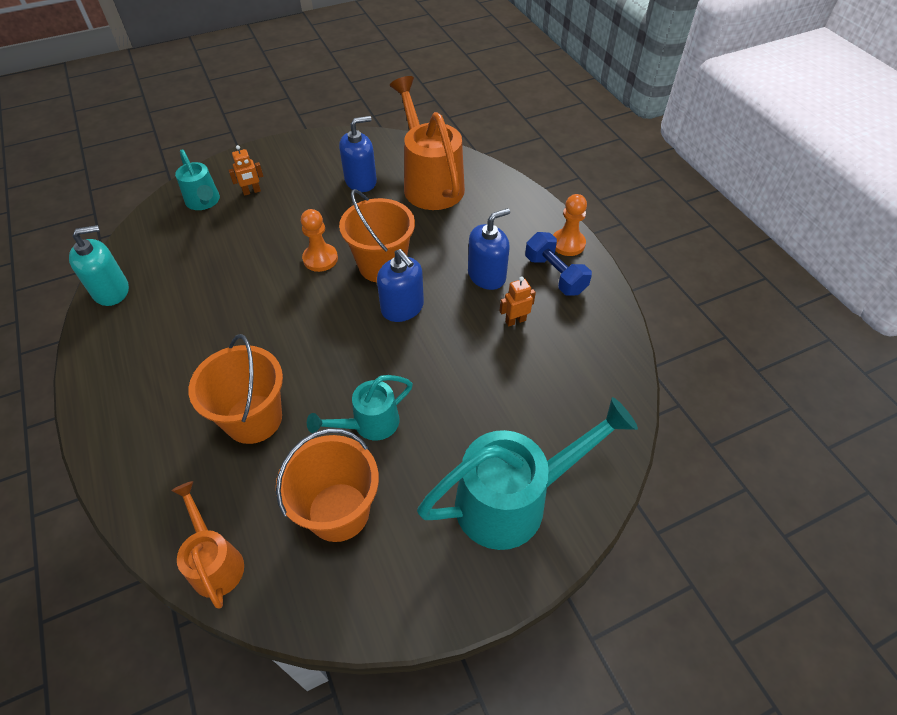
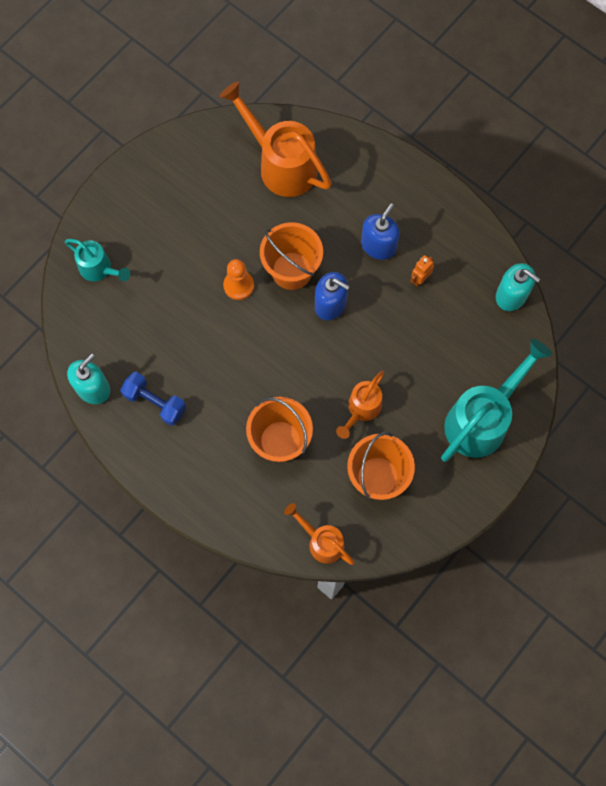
camera: 25 degrees left, 20 degrees up
(252, 192) = (132, 240): orange robot -> none
(361, 181) = (220, 187): blue soap dispenser -> none
(370, 424) = (362, 409): turquoise watering can -> orange watering can
(555, 275) = (430, 222): blue dumbbell -> blue dumbbell (155, 402)
(568, 244) = (426, 185): orange pawn -> none
(618, 375) = (511, 295): none -> turquoise soap dispenser

